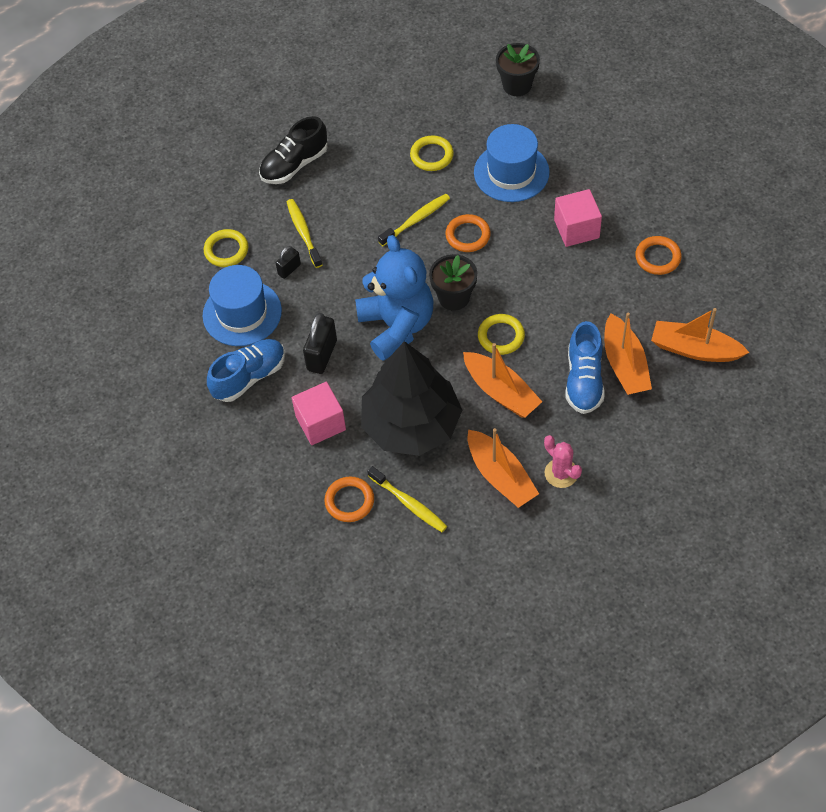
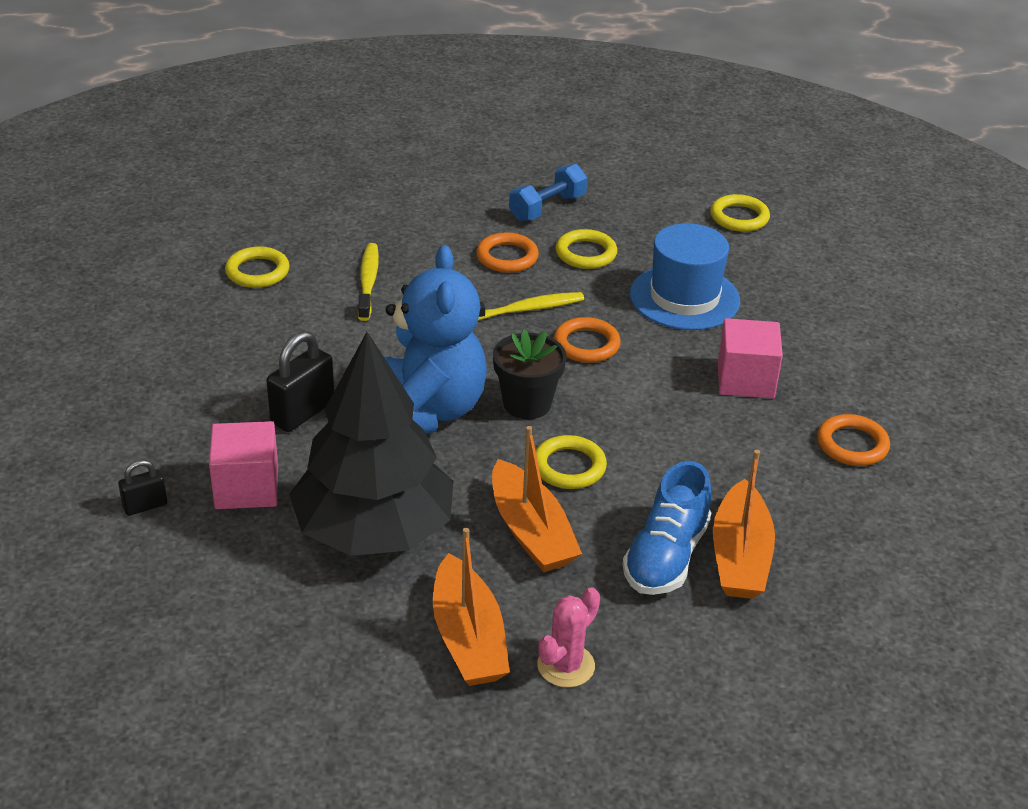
camera: 15 degrees right, 20 degrees down
(242, 313) = (230, 338): blue hat -> none
(249, 377) = (188, 407): blue shoe -> none
(289, 269) = (323, 312): black padlock -> black padlock (145, 506)
(294, 165) = (402, 216): black shoe -> none
(349, 501) = (221, 595): orange ring -> orange ring (507, 257)
(387, 122) = (547, 208): none -> blue dumbbell
(408, 503) = (306, 626): yellow toothbrush -> none
(517, 85) = (739, 217): black flower pot -> yellow ring
(561, 473) = (566, 666): pink cactus -> pink cactus turned 60 degrees clockwise
(694, 349) = (861, 571): orange boat -> none

